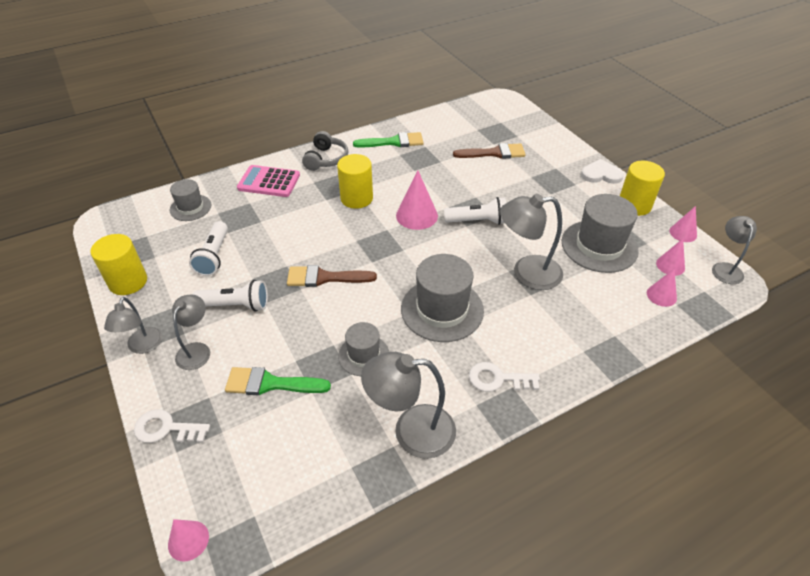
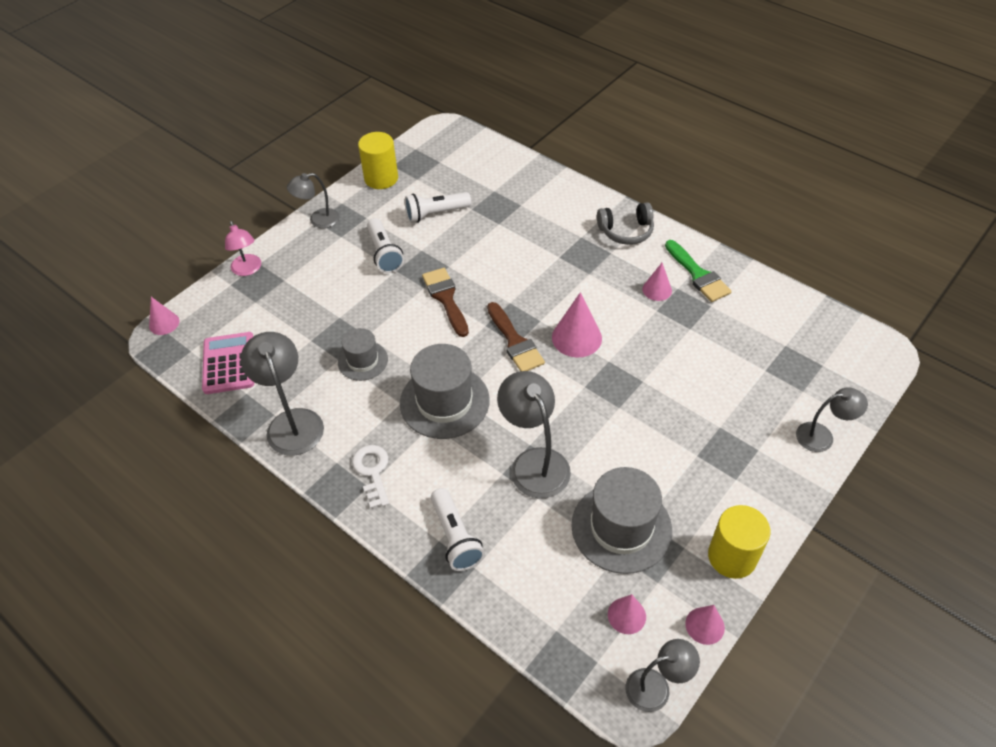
camera: 70 degrees right, 5 degrees up
(166, 429) = (248, 270): white key -> pink lamp
(190, 208) = (490, 170): grey hat -> none
(196, 350) = (326, 252): grey lamp -> grey lamp (822, 436)
(269, 182) = (560, 205): pink calculator -> pink calculator (229, 363)
(270, 383) = (309, 311): green brush -> none
(356, 198) = (575, 279): yellow cylinder -> none
(477, 221) = (598, 394): white flashlight -> white flashlight (455, 537)
(494, 153) = (744, 376): brown brush -> brown brush (515, 342)
(601, 174) = (778, 505): white heart -> none
(661, 295) = (564, 610): pink cone -> pink cone (657, 290)

